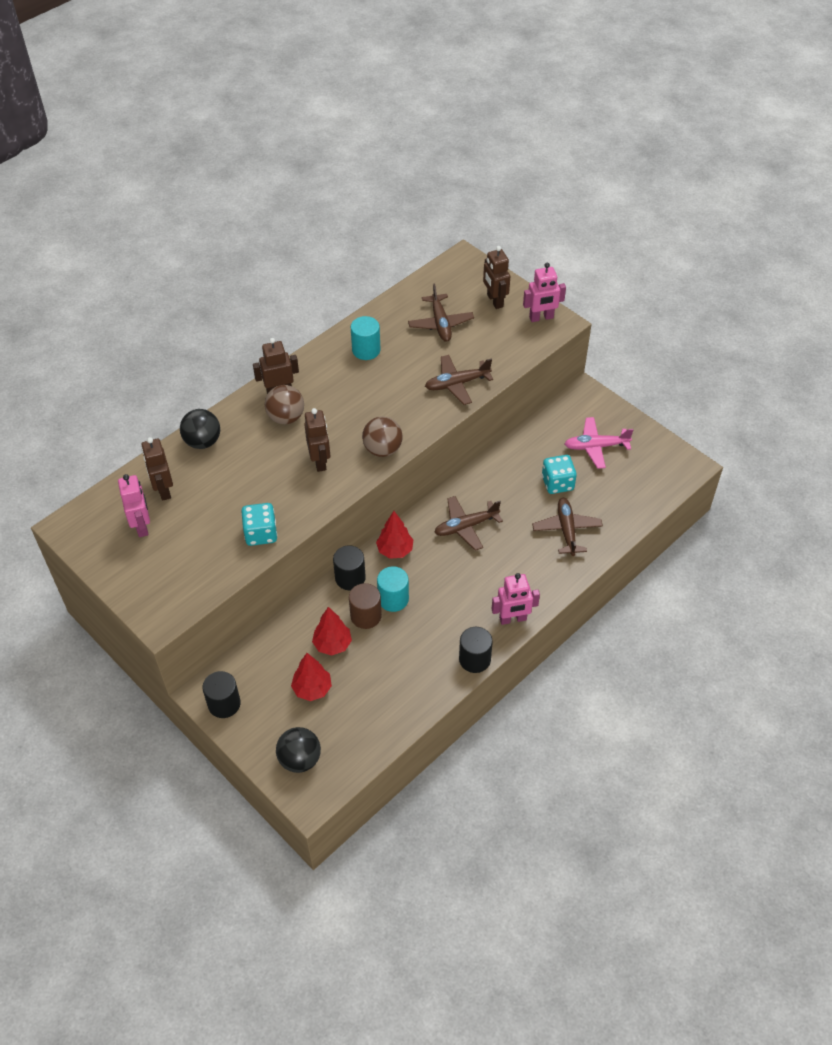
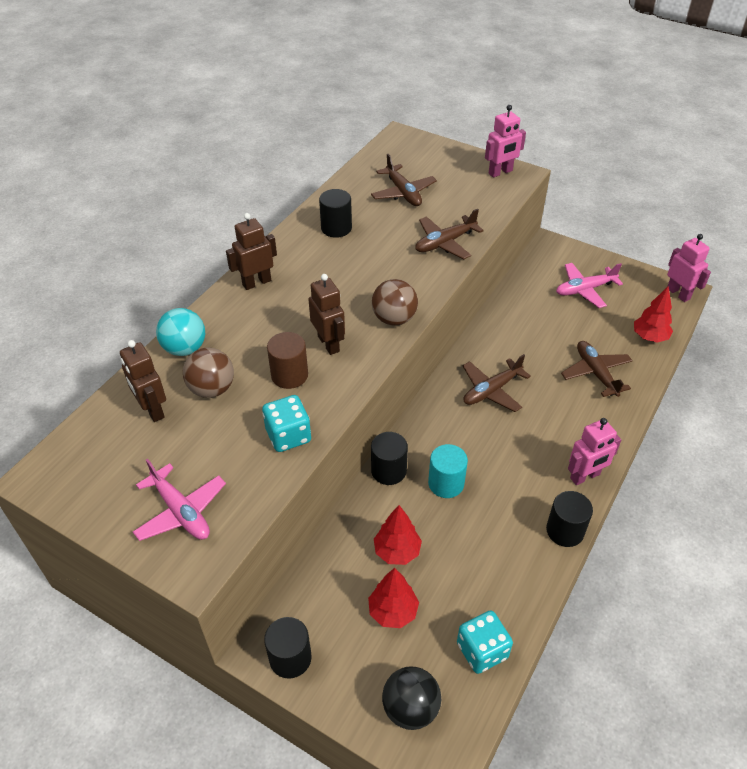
camera: 15 degrees left, 5 degrees down
(142, 526) = (137, 457): pink robot -> pink robot (678, 294)
(163, 575) = (181, 511): none -> pink plane
(203, 442) = (185, 348): black ball -> turquoise ball
(286, 417) = (273, 306): brown ball -> brown ball (212, 389)
(366, 350) = (336, 228): turquoise cylinder -> black cylinder
(366, 616) = (422, 509): brown cylinder -> brown cylinder (289, 375)
(395, 550) = (426, 430): red tree -> red tree (649, 337)
(494, 301) = (448, 165): brown robot -> none
(557, 483) = (564, 330): turquoise dice -> turquoise dice (482, 650)

